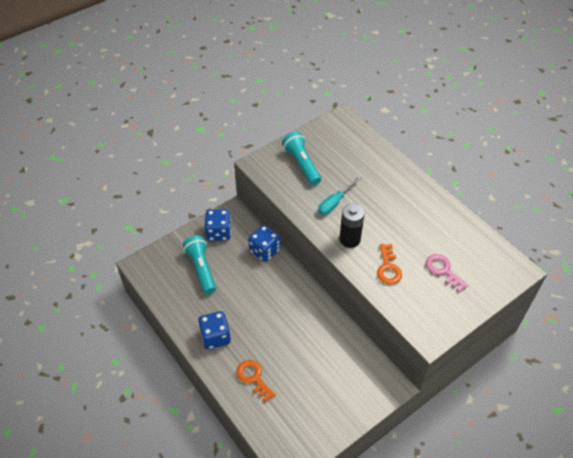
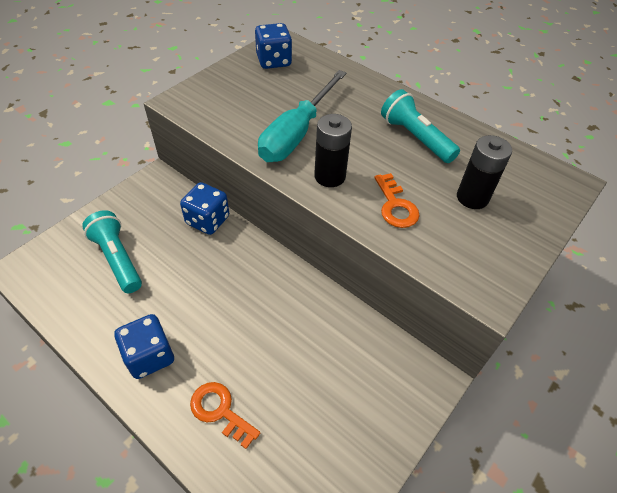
camera: 15 degrees left, 0 degrees up
(219, 232) = (138, 206): blue dice -> blue dice (274, 61)
(302, 164) = (240, 95): turquoise flashlight -> turquoise flashlight (415, 138)
(335, 202) = (297, 133): turquoise screwdriver -> turquoise screwdriver, size x1.75
(443, 270) = (472, 197): pink key -> black battery

